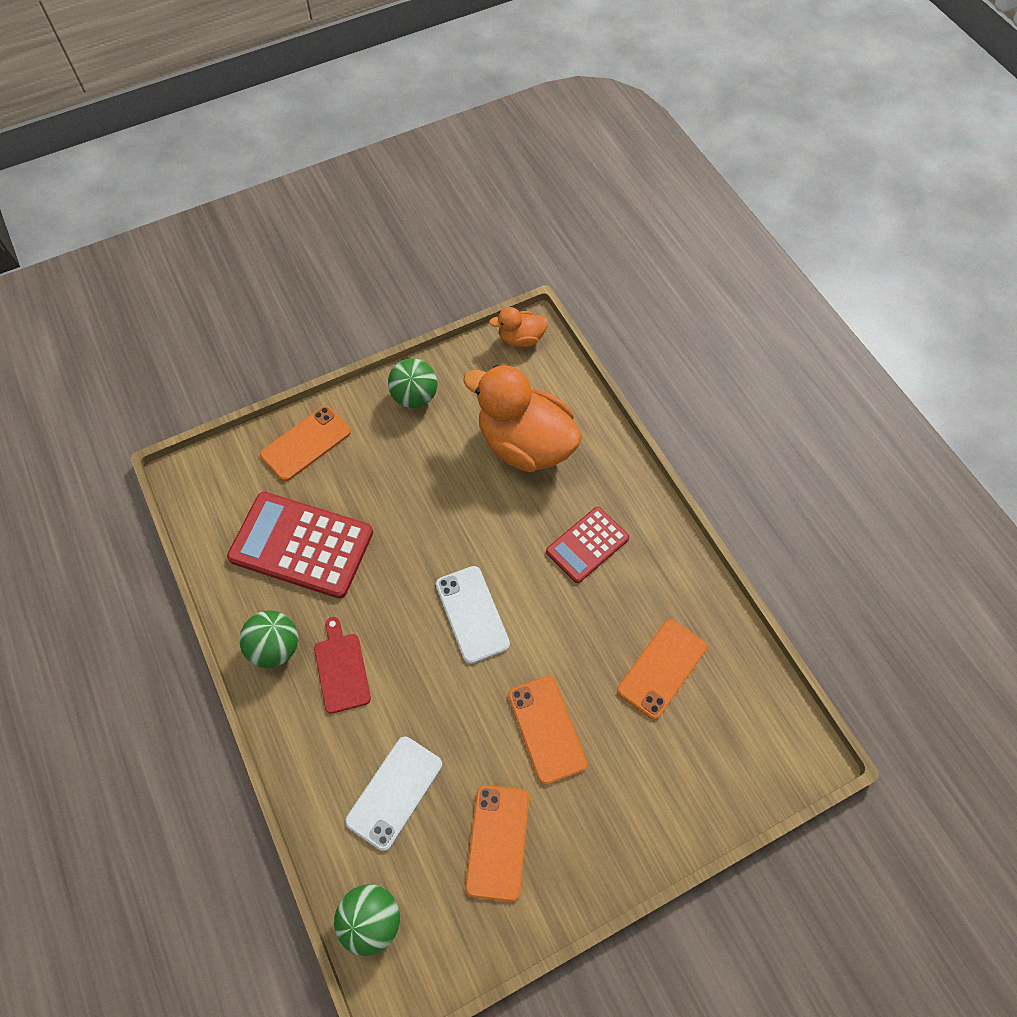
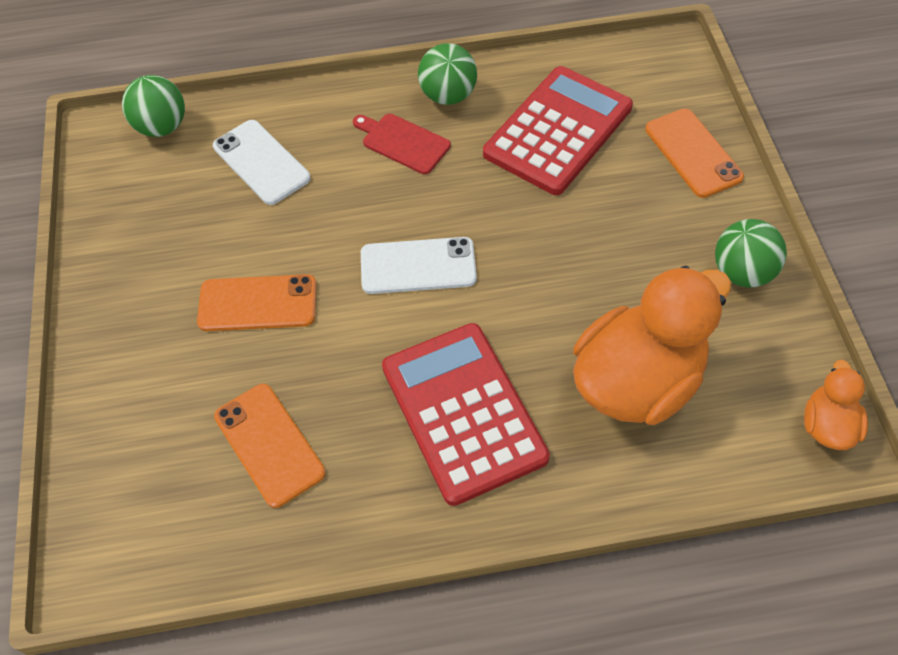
camera: 110 degrees right, 5 degrees down
(341, 669) = (403, 142): red cutting board -> red cutting board turned 150 degrees counterclockwise
(497, 842) = (172, 232): orange phone -> none
(587, 545) = (463, 412): red calculator -> red calculator, size x1.70

